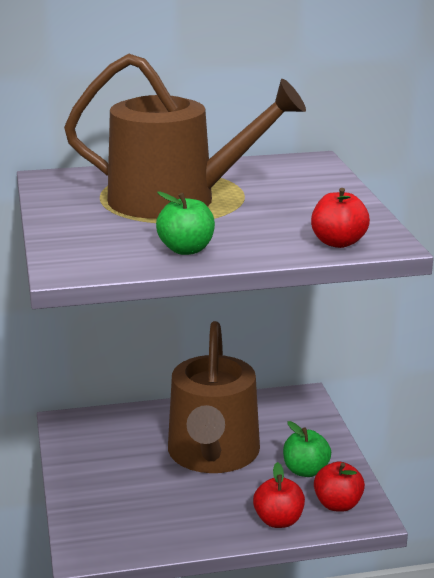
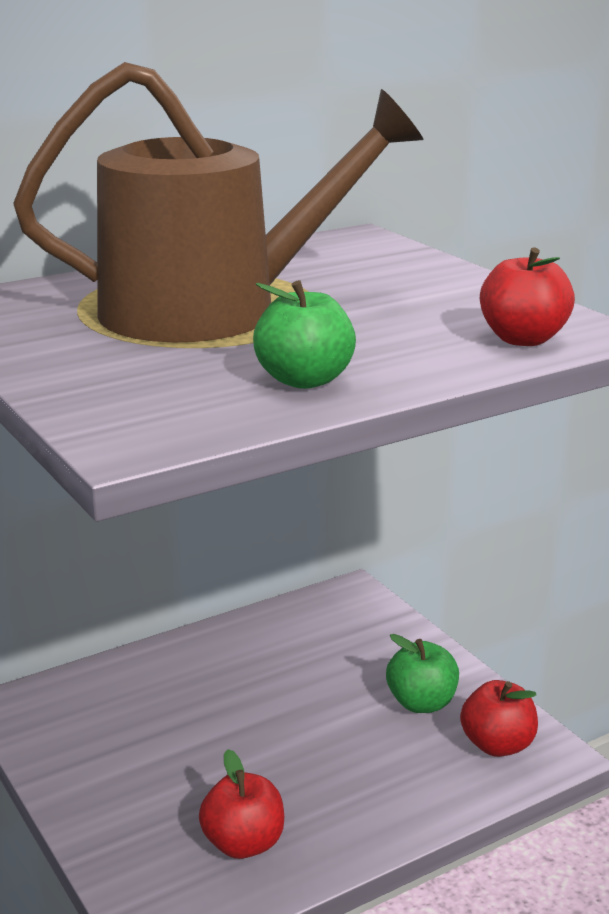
camera: 20 degrees left, 0 degrees up
(213, 454) = (274, 707): brown watering can -> none
(278, 521) = (431, 791): red apple -> red apple (243, 843)

